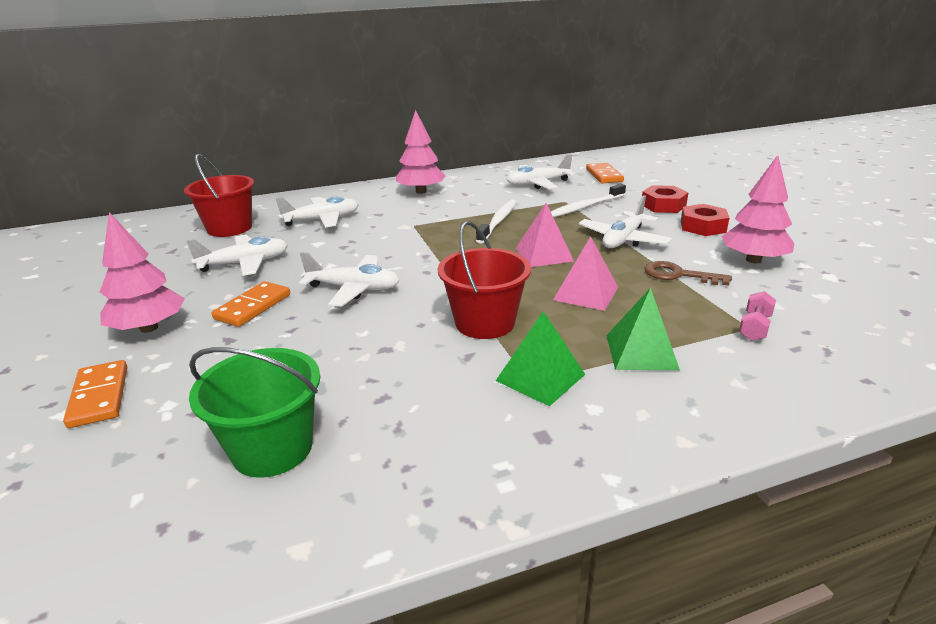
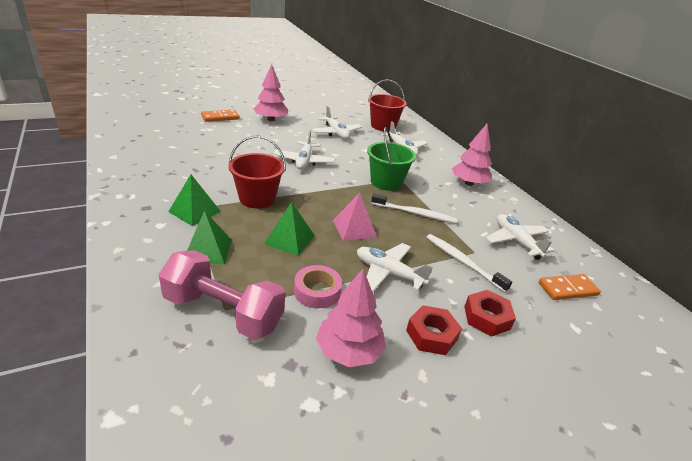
camera: 80 degrees right, 5 degrees up
(253, 307) = (287, 138): orange domino -> none
(272, 448) = (171, 149): green bucket -> green bucket (386, 182)
(585, 293) = (290, 239): pink pyramid -> green pyramid
(678, 275) = (317, 291): brown key -> pink tape
(754, 327) = (223, 312): pink dumbbell -> pink dumbbell, size x2.42

